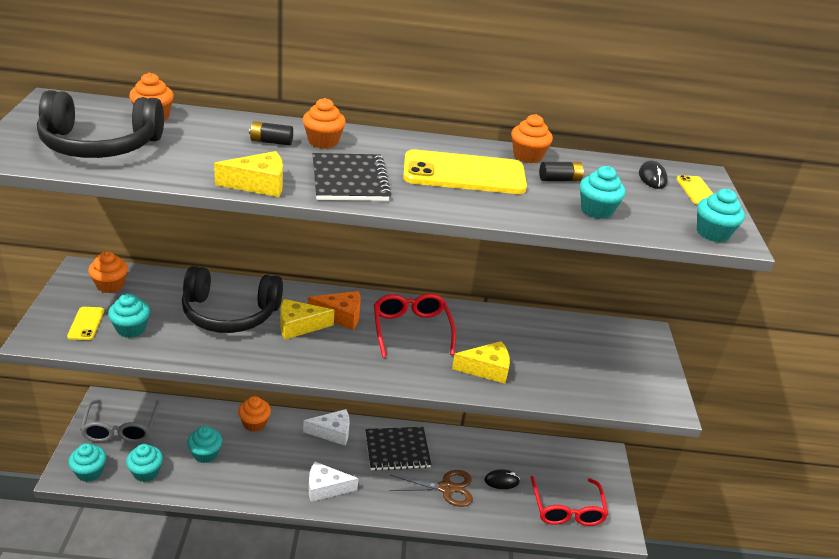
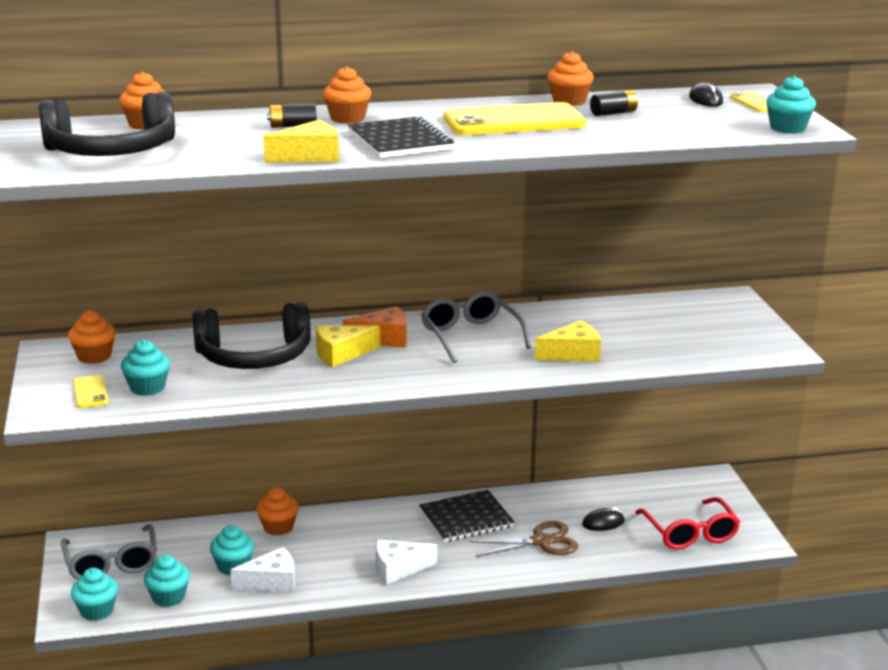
camera: 10 degrees left, 10 degrees down
(332, 432) = (379, 517): white cheese -> white cheese (272, 581)
(411, 329) = (470, 336): red glasses -> grey glasses
(596, 210) = (665, 128): turquoise cupcake -> none

